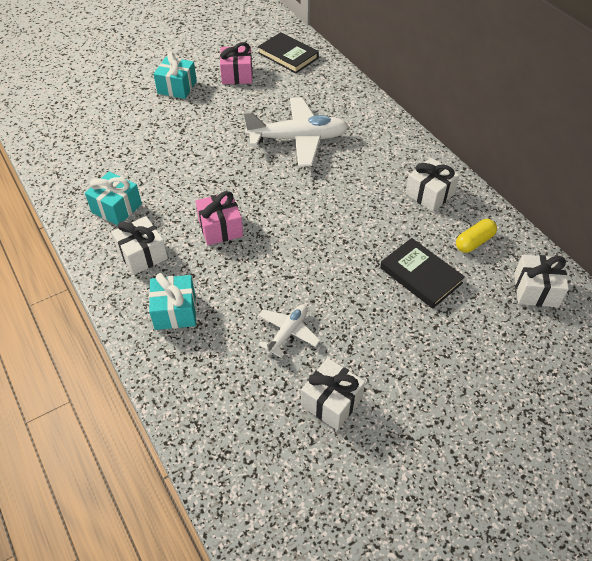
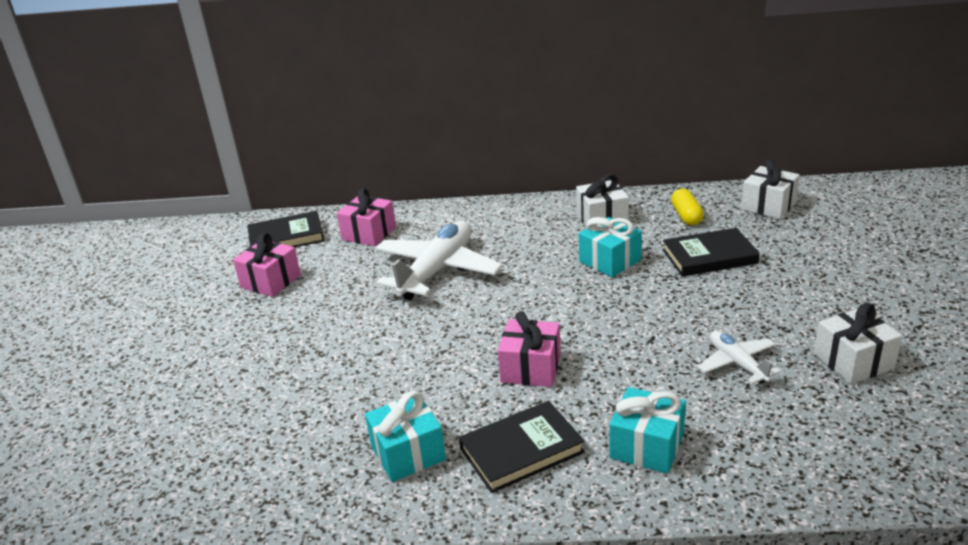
camera: 55 degrees left, 20 degrees down
(142, 255) = (521, 450): white gift -> black book
(177, 87) = (229, 334): turquoise gift -> turquoise gift (610, 261)
(319, 88) = (369, 233): none -> pink gift

